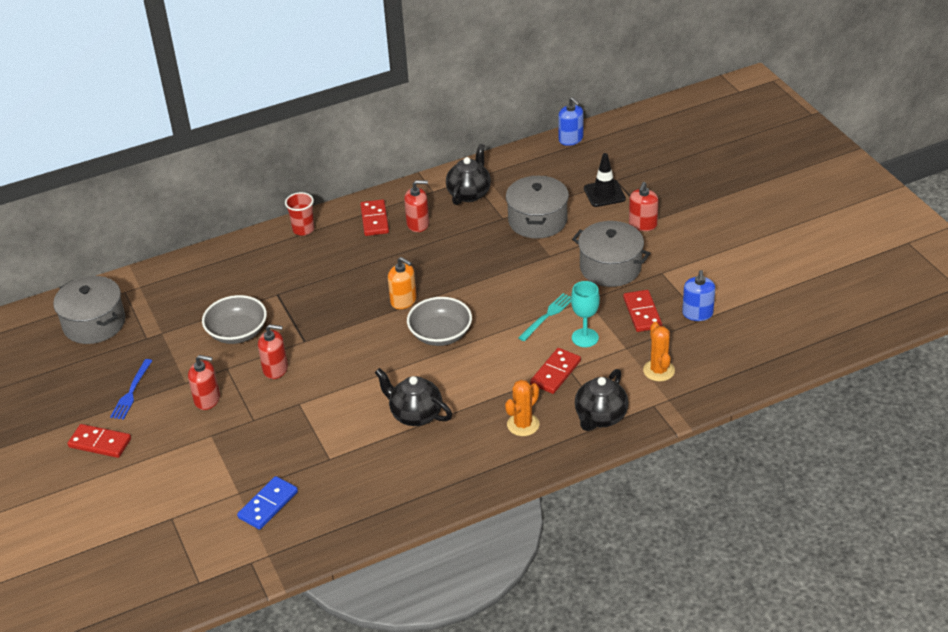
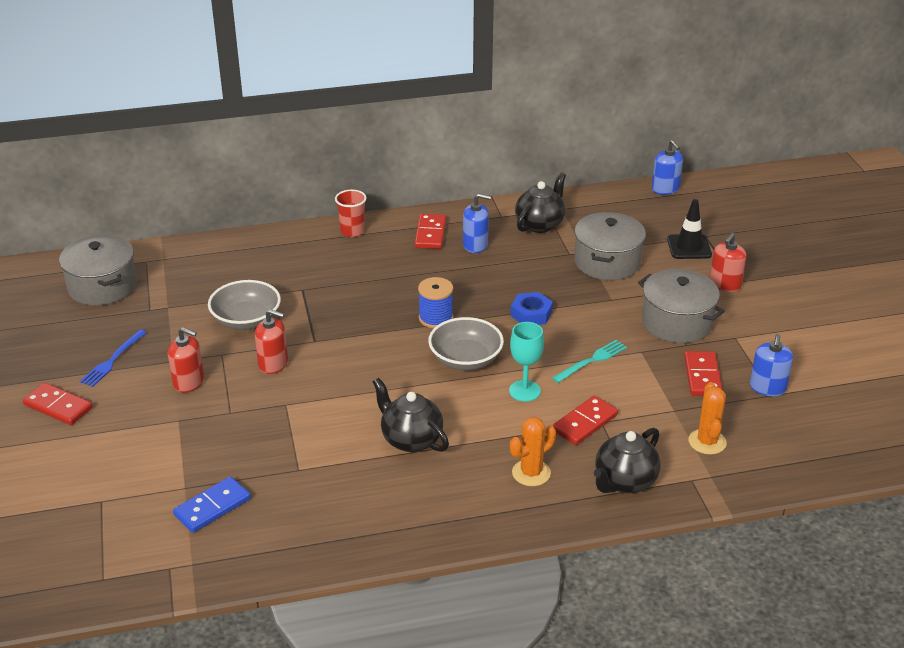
camera: 10 degrees right, 5 degrees down
(403, 300) = (436, 318): orange soap dispenser -> blue spool
(418, 224) = (475, 245): red soap dispenser -> blue soap dispenser
(485, 281) = (531, 314): none -> blue nut
(585, 338) = (629, 391): turquoise goblet -> turquoise goblet (524, 391)

